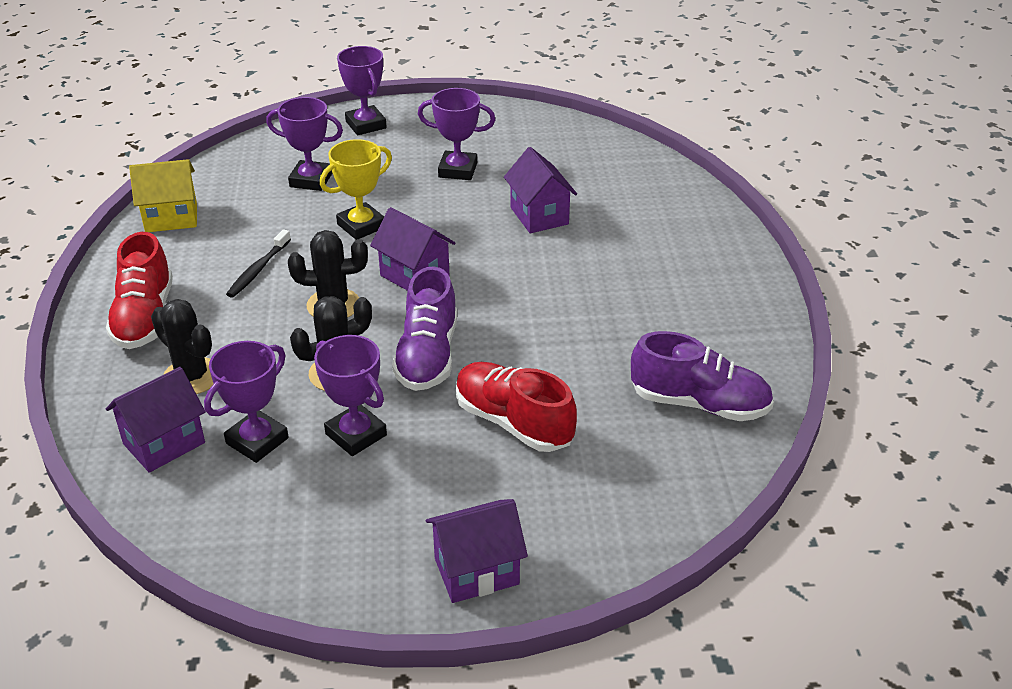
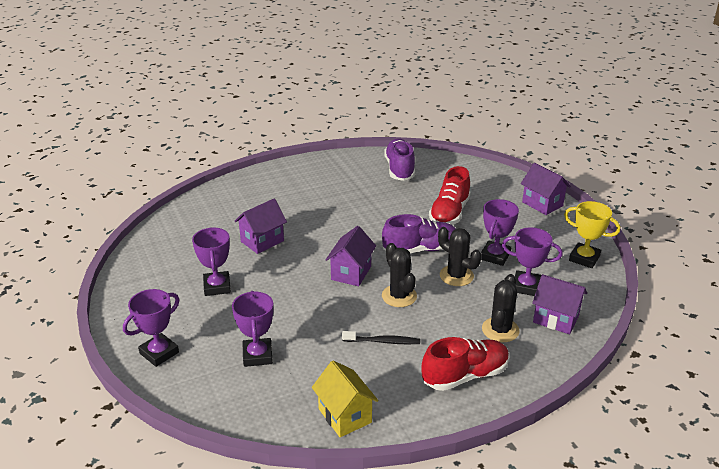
camera: 110 degrees left, 5 degrees down
(361, 226) = (307, 311): yellow trophy -> yellow trophy (584, 258)

